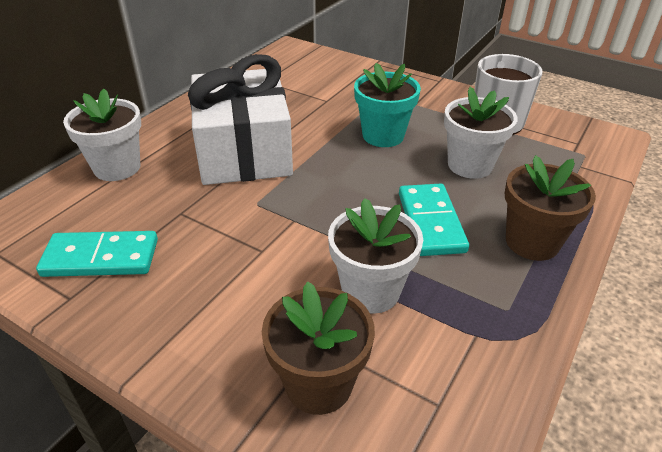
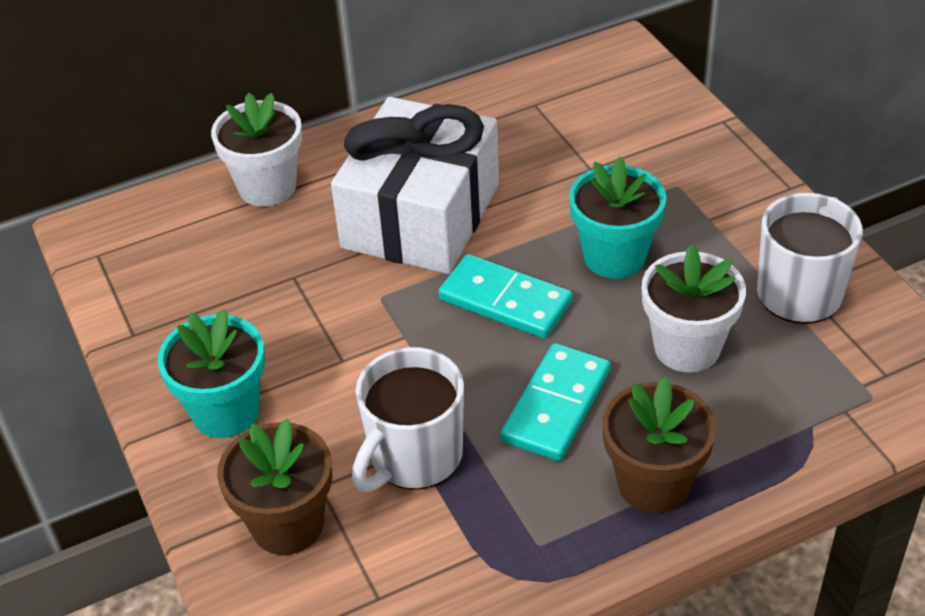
camera: 35 degrees right, 5 degrees up
(101, 258) = (184, 301): turquoise domino -> turquoise domino (505, 301)
(196, 321) = (226, 411): none -> turquoise flower pot
(370, 291) = (414, 457): white flower pot -> white mug

